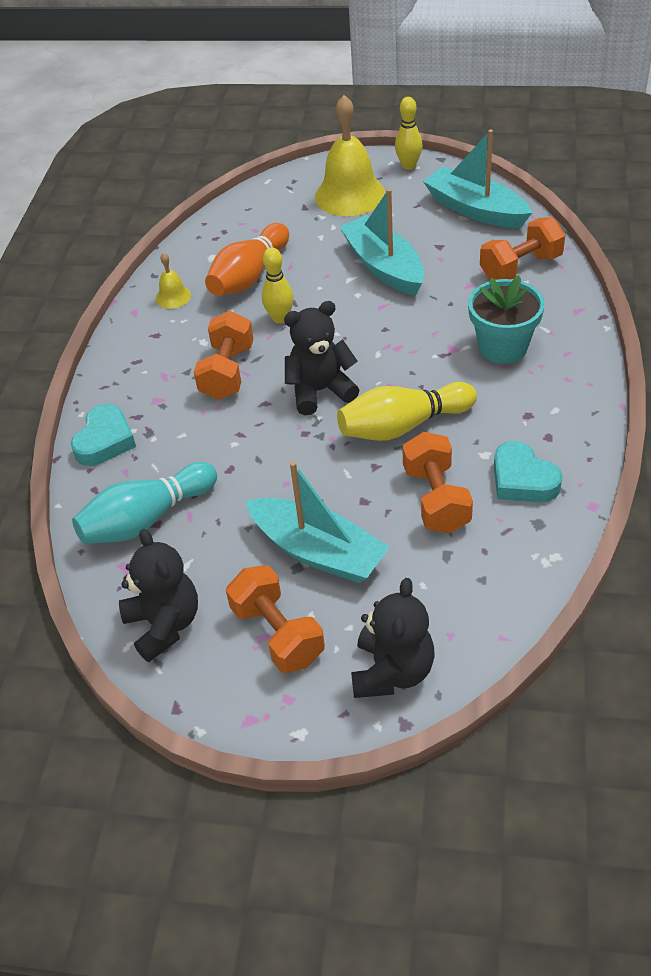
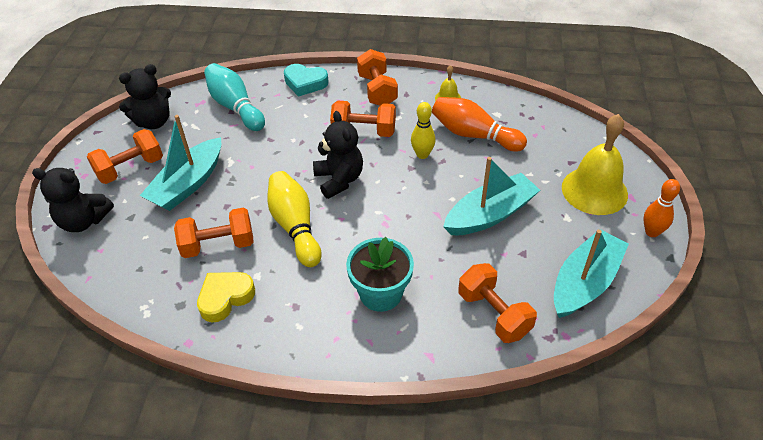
camera: 85 degrees right, 0 degrees up
(141, 363) = (377, 90): none -> orange dumbbell
(408, 165) = (652, 232): yellow bowling pin -> orange bowling pin
(522, 480) = (225, 298): turquoise heart -> yellow heart

